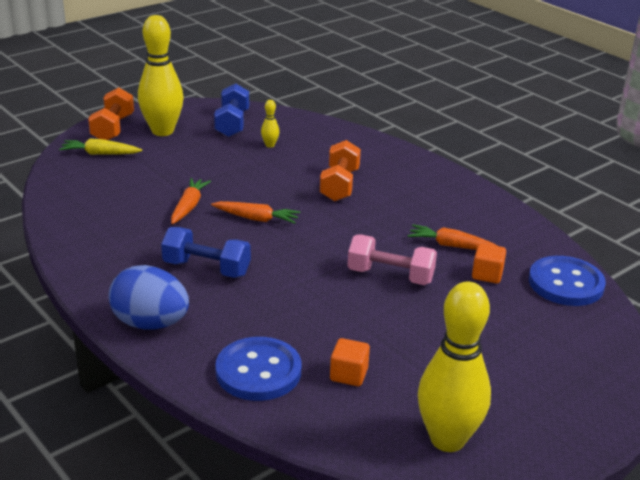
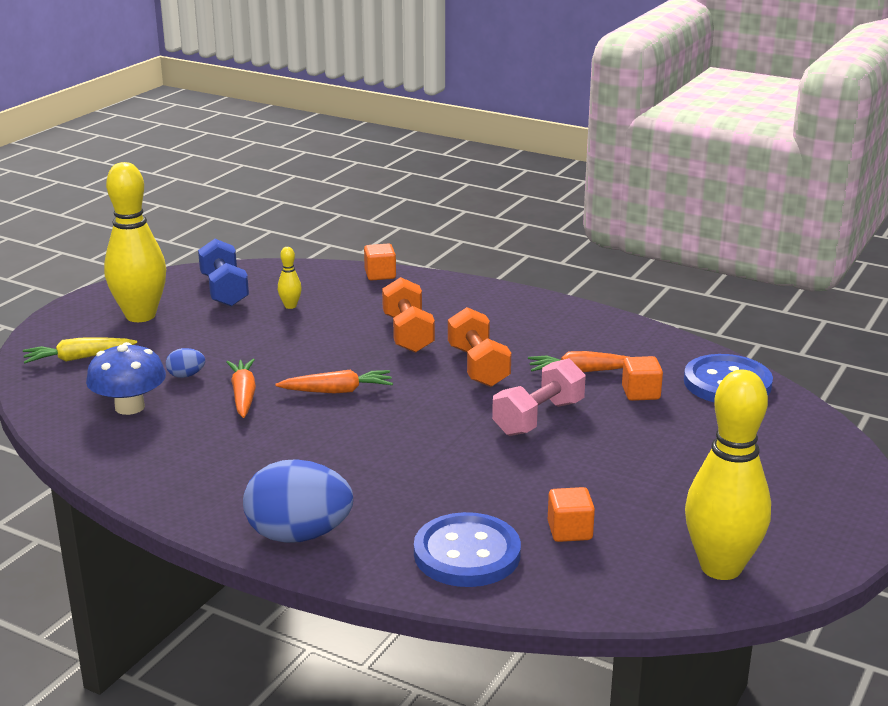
camera: 20 degrees left, 5 degrees down
(107, 197) = (130, 407): none -> blue mushroom
(113, 128) = (71, 325): orange dumbbell -> orange dumbbell (478, 366)
(161, 182) = (186, 375): none -> blue egg
(206, 268) = (320, 459): blue dumbbell -> none
(352, 134) = (380, 275): none -> orange cube
(390, 276) = (538, 418): pink dumbbell -> pink dumbbell turned 45 degrees counterclockwise

